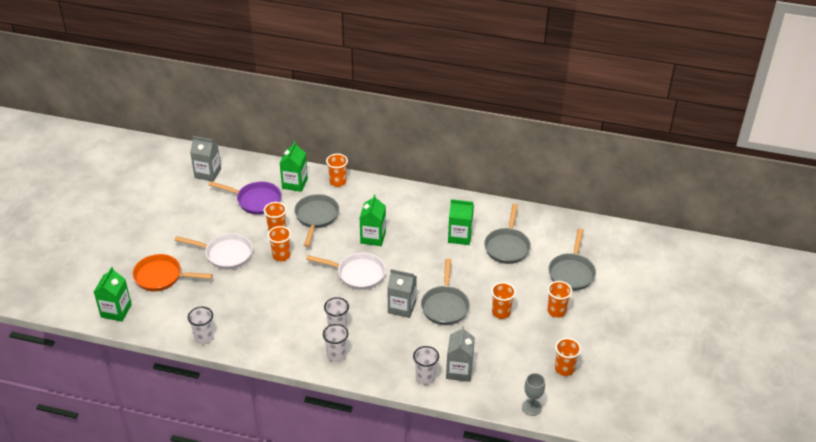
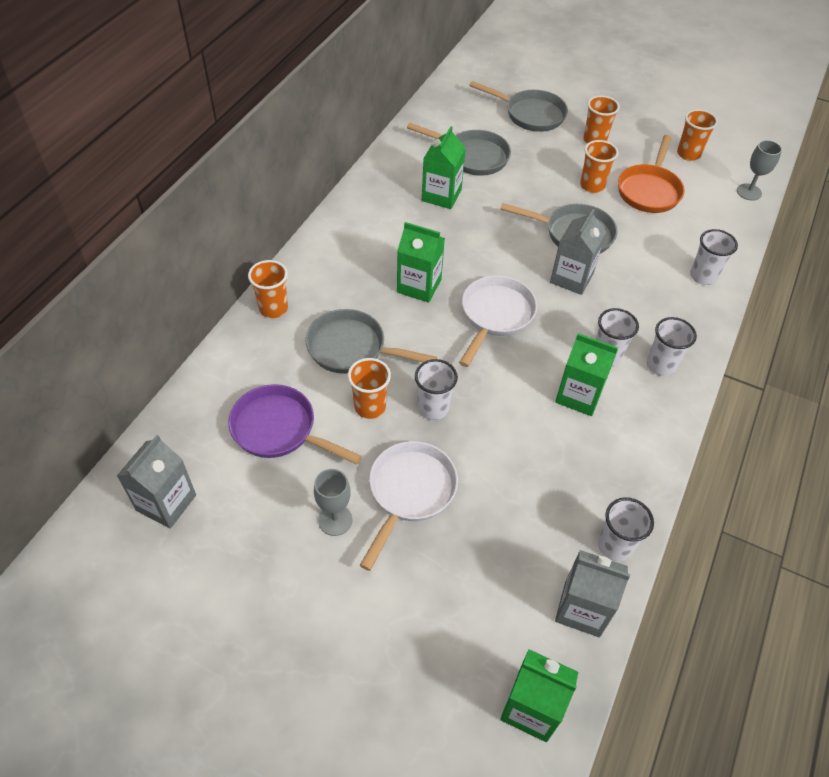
camera: 80 degrees left, 10 degrees up
(161, 277) = (448, 610): orange pan -> orange pan (649, 190)
(206, 230) = (335, 520): none -> grey goblet
(256, 201) = (279, 429): purple pan -> purple pan turned 90 degrees counterclockwise
(281, 256) = (433, 408): orange cup -> white cup
(294, 183) = (254, 366): green carton -> green carton (579, 395)
(459, 371) = (691, 242): grey carton -> grey carton (582, 608)

